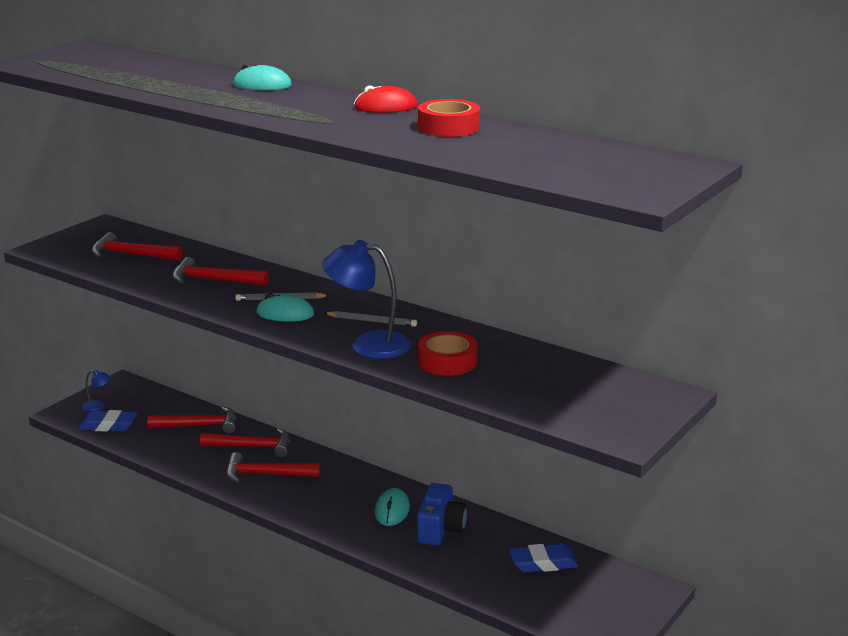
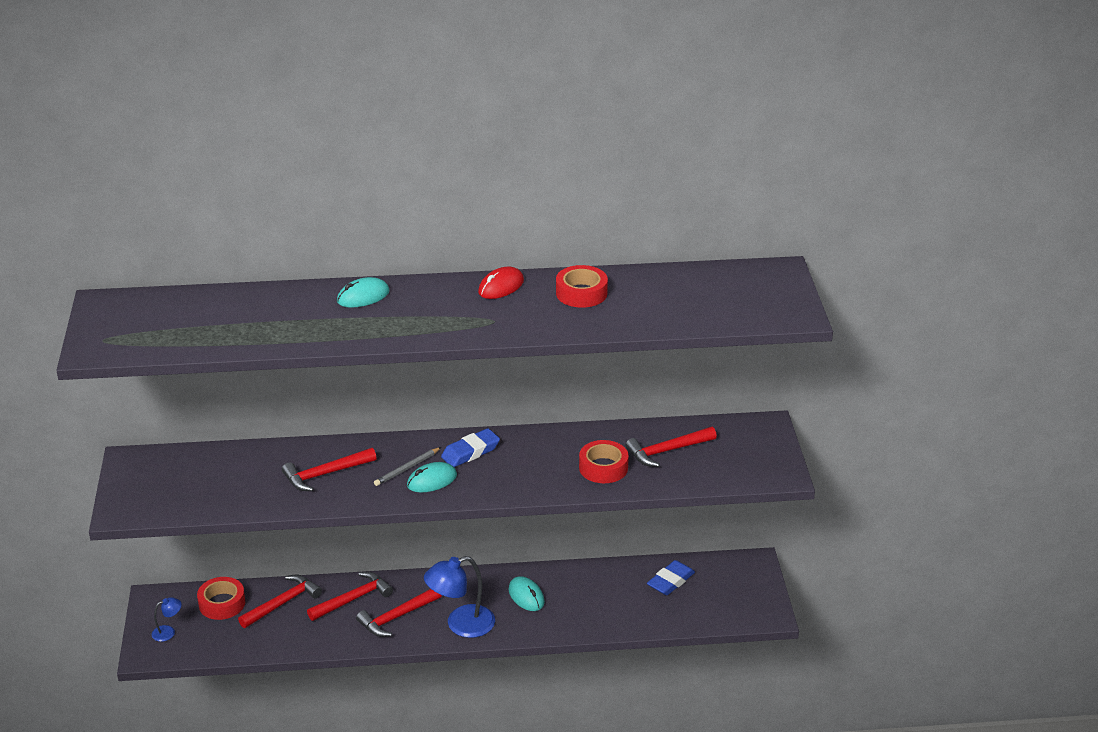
camera: 40 degrees left, 10 degrees up
(108, 425) = (204, 644): blue eraser -> blue eraser (470, 452)
(131, 254) = (212, 480): red hammer -> red hammer (667, 451)
(159, 406) = (222, 603): none -> red tape
(368, 344) = (532, 479): blue lamp -> blue lamp (461, 625)
(372, 321) = (503, 457): grey pencil -> none
(440, 529) = (577, 593): blue camera -> none

